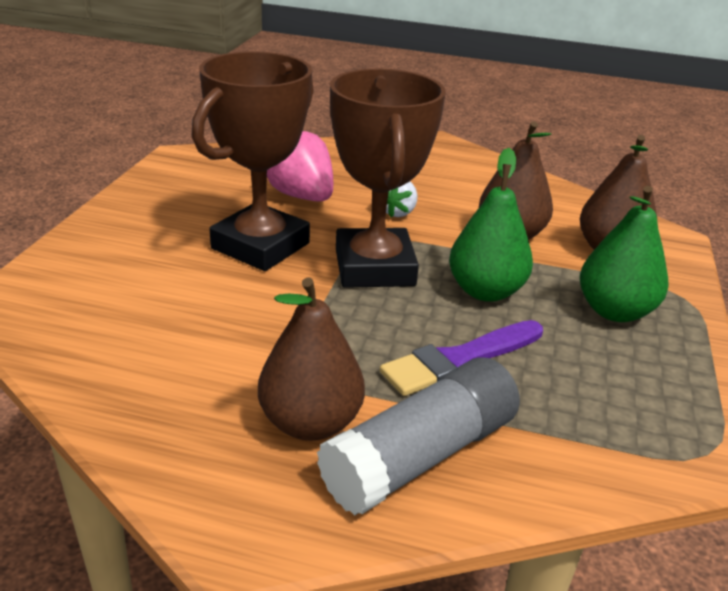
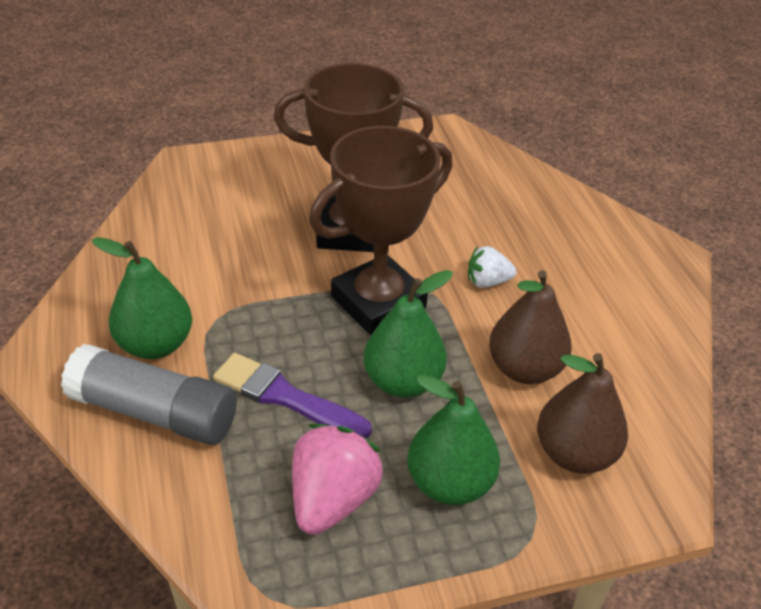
camera: 60 degrees right, 10 degrees up
(302, 196) = (453, 218): pink strawberry -> pink strawberry (332, 499)
(310, 423) = (155, 344): brown pear -> green pear

